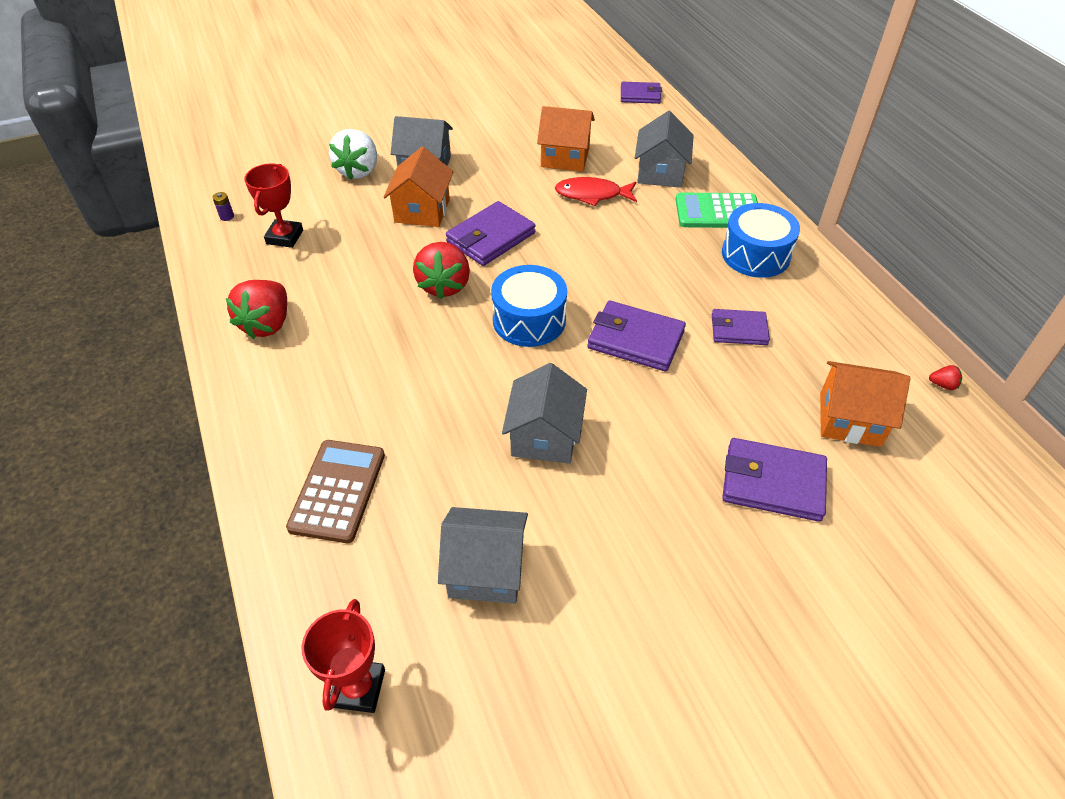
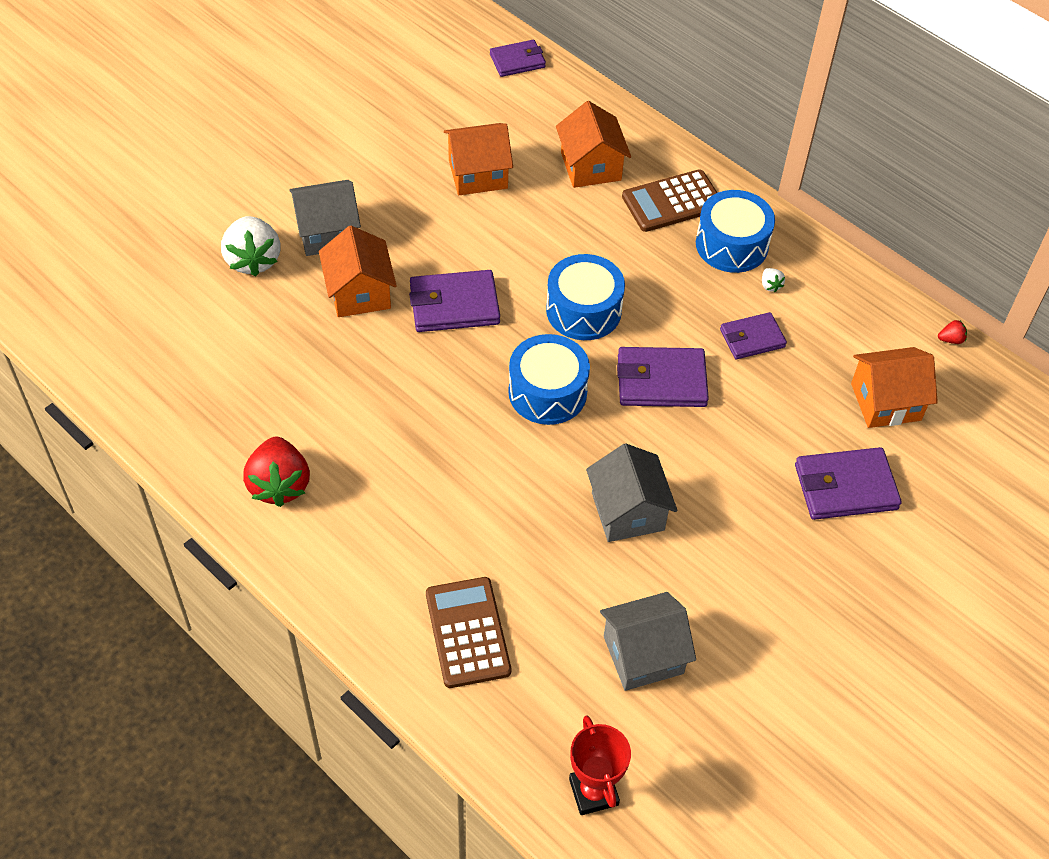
camera: 25 degrees left, 5 degrees up
(227, 216) = (138, 368): purple battery -> none
(284, 237) = (225, 374): red trophy -> none
(444, 285) = (439, 379): red strawberry -> none
(491, 237) = (454, 305): purple wallet -> purple wallet turned 60 degrees clockwise
(592, 195) = (532, 217): red fish -> none
(596, 269) = (583, 310): none -> blue drum
(660, 173) = (591, 166): grey house -> orange house
(717, 212) = (672, 201): green calculator -> brown calculator
(777, 294) = (770, 285): none -> white strawberry

